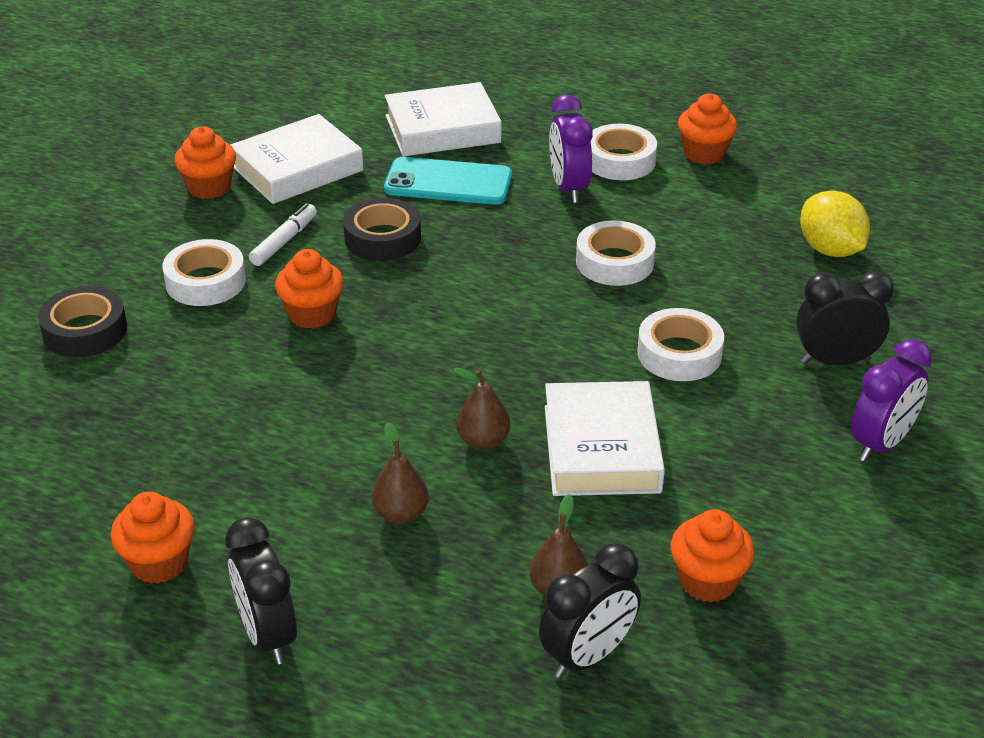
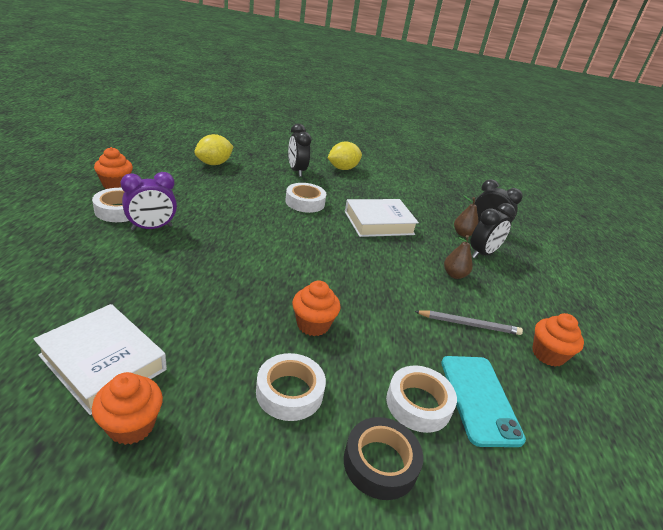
camera: 110 degrees left, 5 degrees down
(261, 484) = (469, 324): none -> grey pencil
(268, 635) = (551, 307): black clock -> black clock (482, 253)
(284, 241) = (225, 353): white marker -> none
(382, 238) = (216, 301): black tape -> none
(442, 129) = (51, 282): white book -> none
(448, 182) = (138, 275): turquoise phone -> turquoise phone (479, 399)
(483, 441) = (392, 253): brown pear -> none
(614, 262) = (232, 215): white tape -> white tape (418, 404)
(708, 581) = (434, 204): orange cupcake -> none
(881, 444) = (342, 168): purple clock -> yellow lemon

